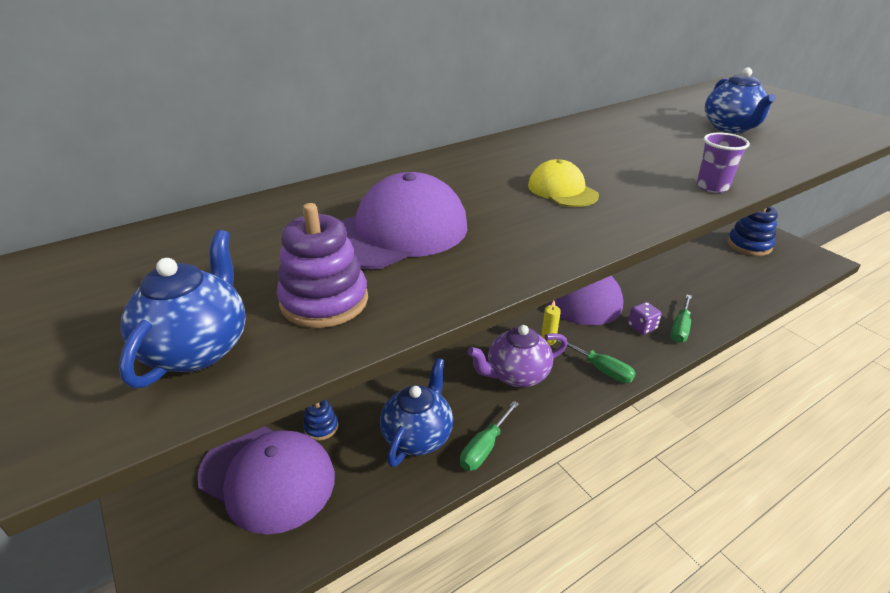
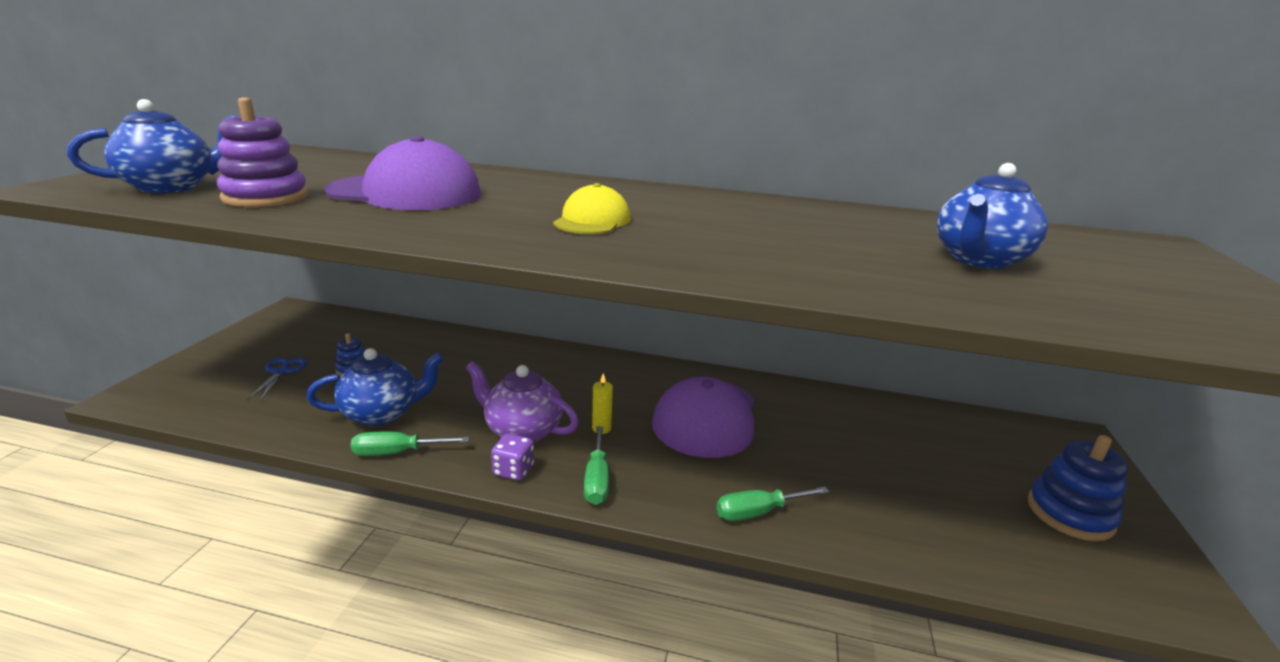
camera: 45 degrees right, 10 degrees down
(267, 476) = (281, 372): purple cap -> blue scissors
(641, 327) = (715, 481): purple dice -> purple dice (513, 470)
(712, 186) = (748, 274): purple cup -> none

